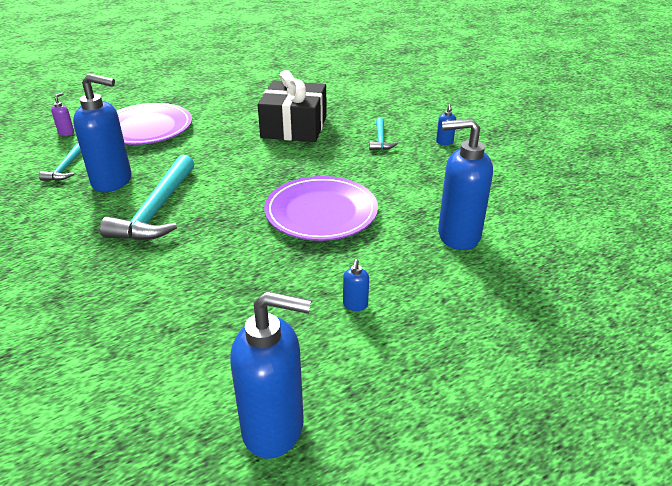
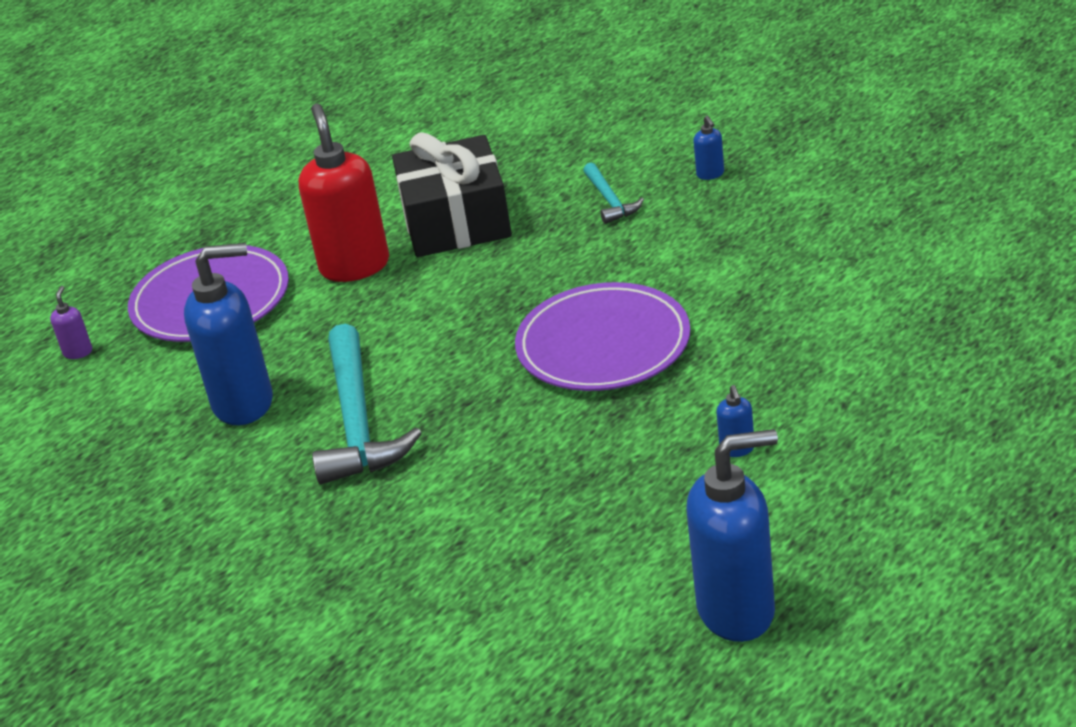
camera: 15 degrees left, 0 degrees up
(65, 168) = (144, 410): turquoise hammer -> none
(227, 133) = (355, 266): none -> red soap dispenser
(458, 236) = (814, 314): blue soap dispenser -> none

